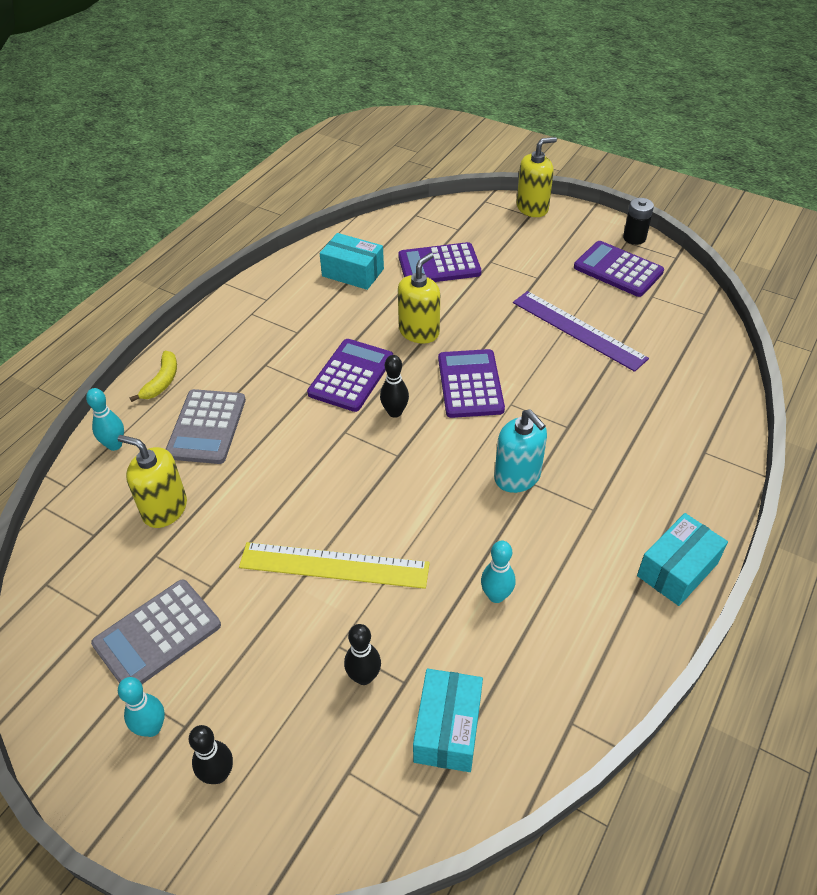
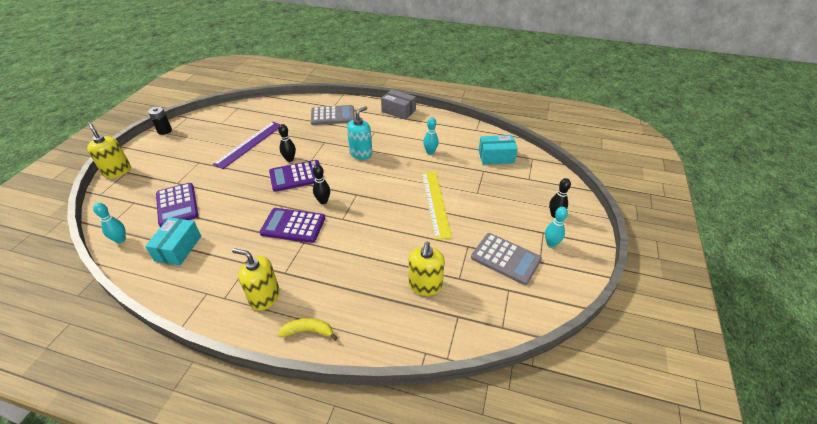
camera: 105 degrees left, 5 degrees down
(114, 445) = (379, 337): turquoise bowling pin -> turquoise bowling pin (120, 240)
(207, 427) = (351, 286): grey calculator -> grey calculator (332, 116)
(364, 677) = (487, 182): black bowling pin -> black bowling pin (290, 159)
(419, 332) = (249, 203): yellow soap dispenser -> yellow soap dispenser (264, 297)
(618, 270) = (195, 134): purple calculator -> none
(677, 569) = (398, 111): turquoise box -> grey box

